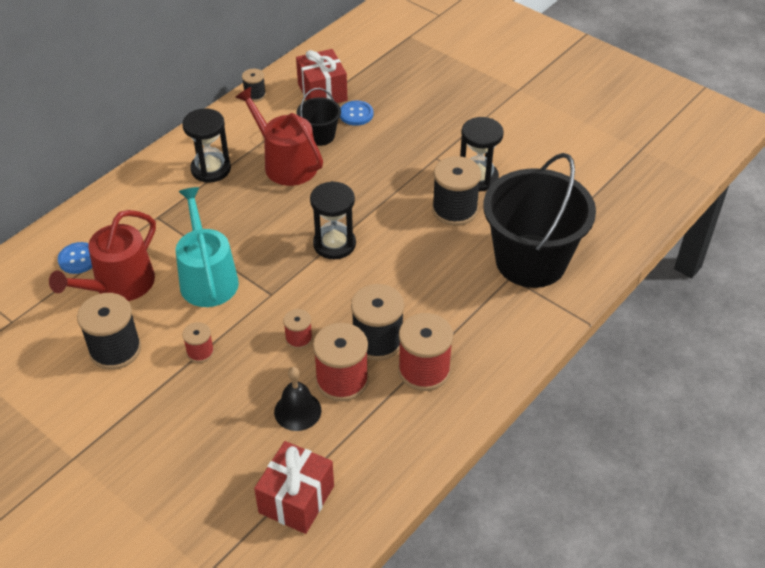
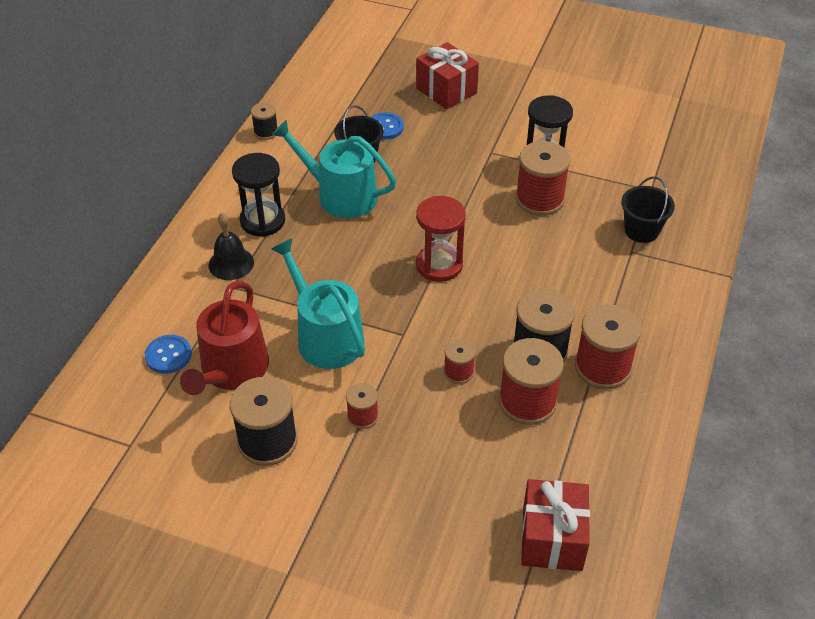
camera: 20 degrees left, 0 degrees up
(286, 163) = (340, 195): red watering can -> turquoise watering can
(297, 411) = (500, 447): black bell -> black bell (231, 263)
(322, 92) = (336, 113): red gift -> red gift (446, 90)
(334, 244) = (439, 265): black hourglass -> red hourglass
(454, 210) = (539, 199): black spool -> red spool
(531, 261) = (641, 230): black bucket -> black bucket, size x0.46

